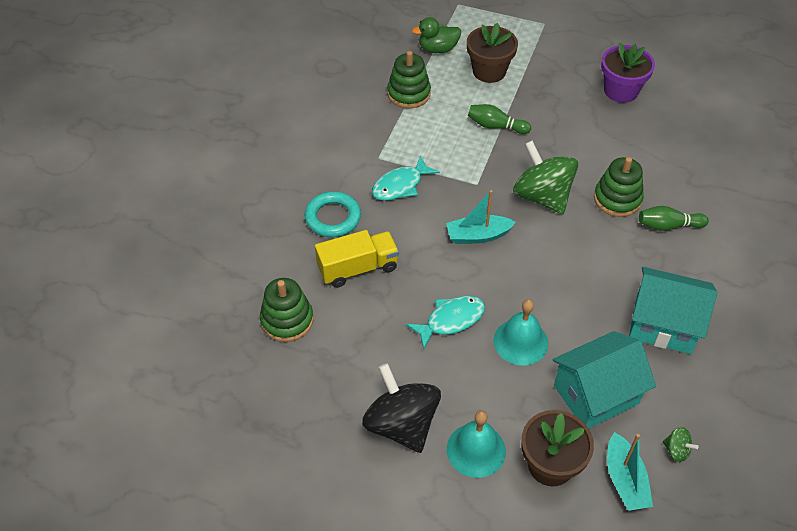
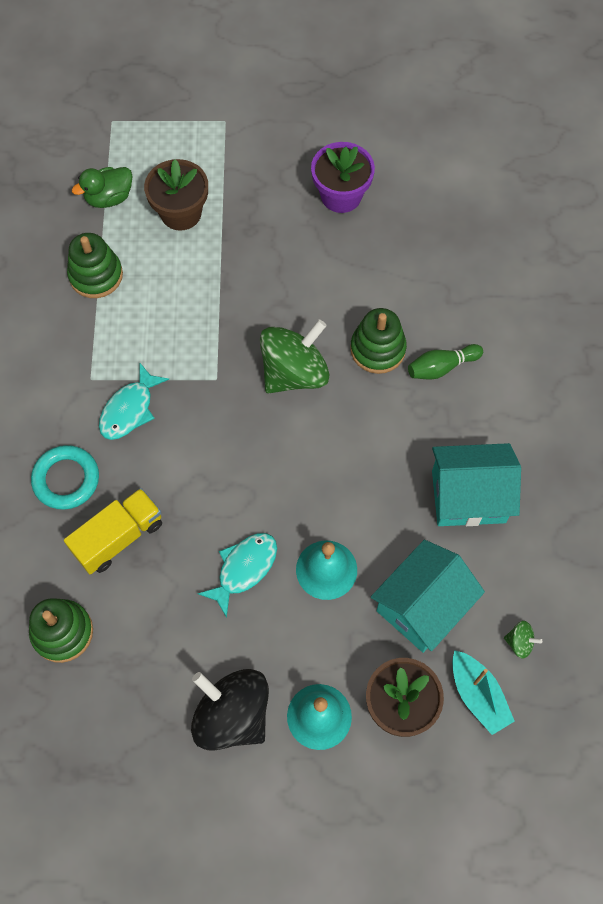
camera: 20 degrees left, 15 degrees up
(478, 235) = (239, 449): turquoise boat -> none
(496, 126) = (213, 291): green bowling pin -> none
(542, 196) = (294, 372): green spinning top -> green spinning top turned 105 degrees clockwise

